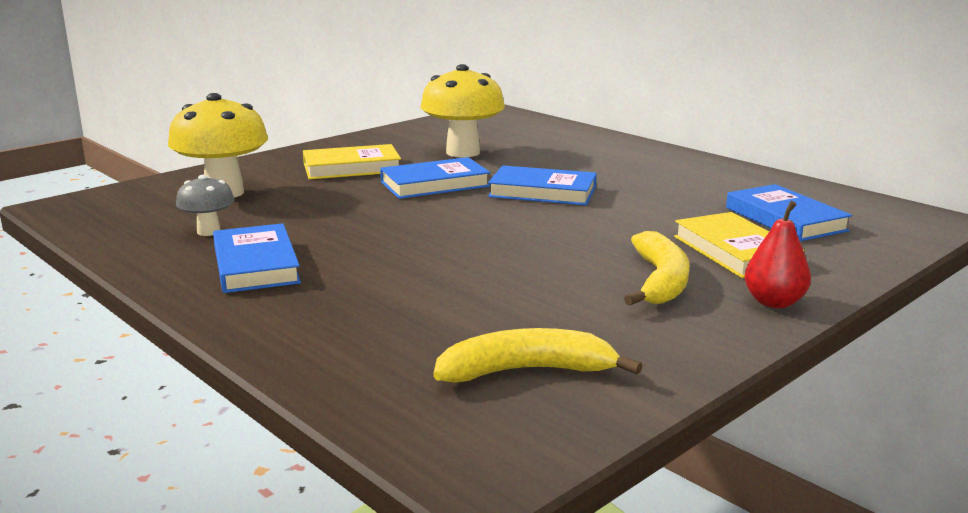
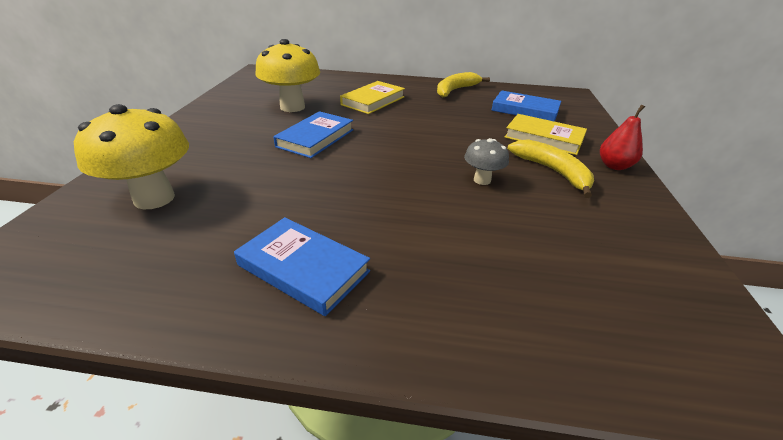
camera: 40 degrees left, 15 degrees up
(208, 231) = (202, 248): grey mushroom -> grey mushroom (482, 180)
(352, 168) = (233, 140): yellow book -> yellow book (373, 101)
(527, 371) = (625, 278): yellow banana -> yellow banana (455, 90)
(542, 192) = (389, 125): blue book -> none

